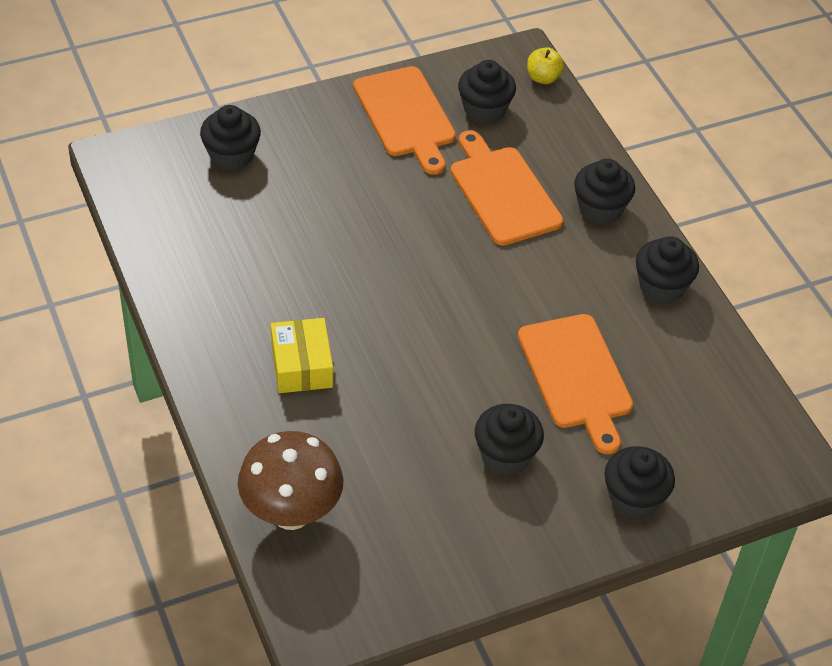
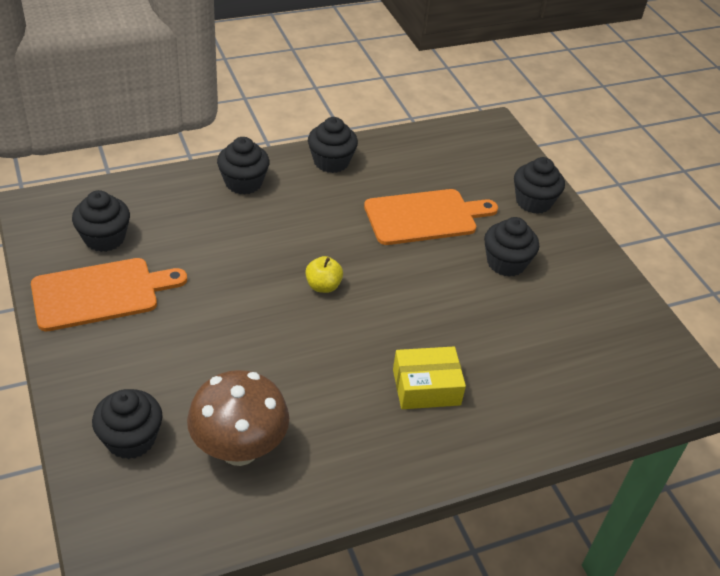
camera: 90 degrees left, 5 degrees down
(291, 513) = (589, 400): brown mushroom -> brown mushroom (239, 449)
(503, 192) = (217, 237): orange cutting board -> none
(543, 78) = (71, 197): yellow apple -> yellow apple (323, 286)

